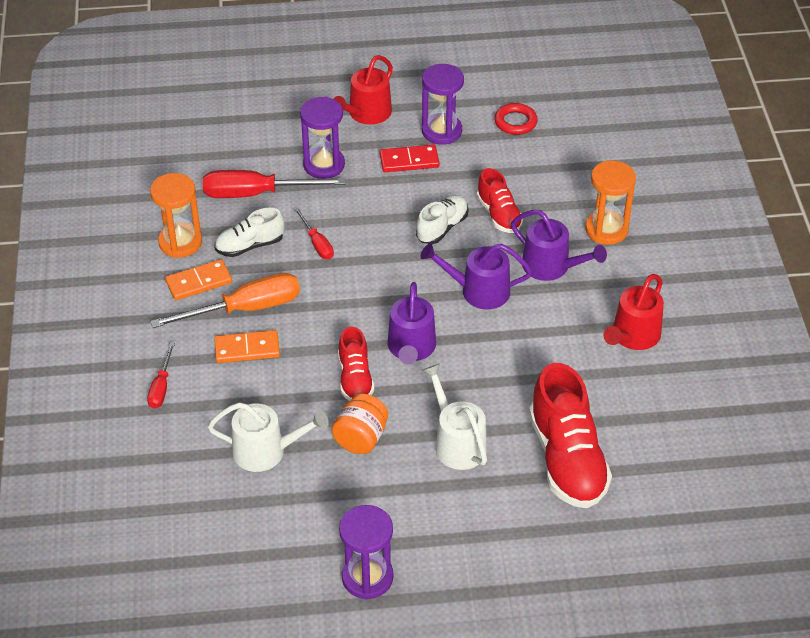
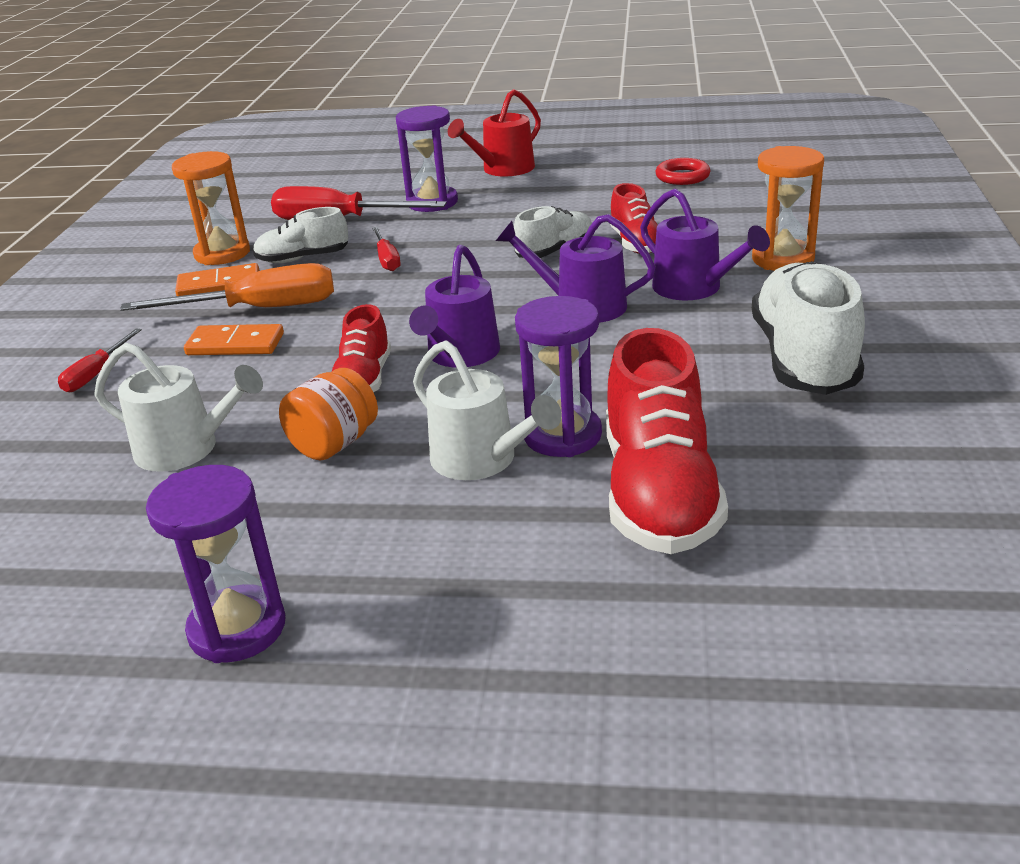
camera: 15 degrees right, 15 degrees down
(409, 161) = (537, 201): red domino -> none
(441, 131) = (587, 182): purple hourglass -> purple hourglass (562, 435)
(457, 443) = (481, 460): white watering can -> white watering can turned 150 degrees clockwise
(633, 336) = (804, 359): red watering can -> white shoe

